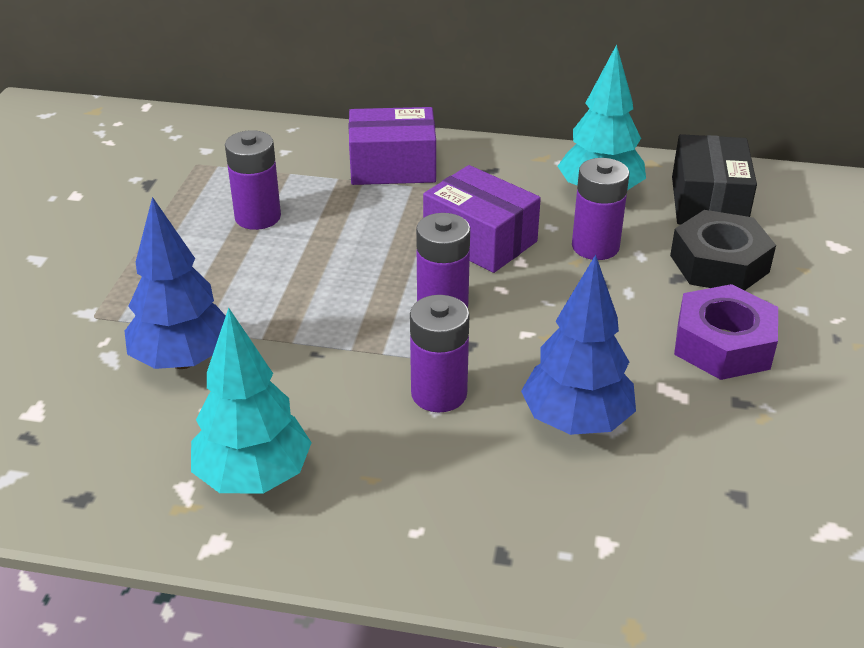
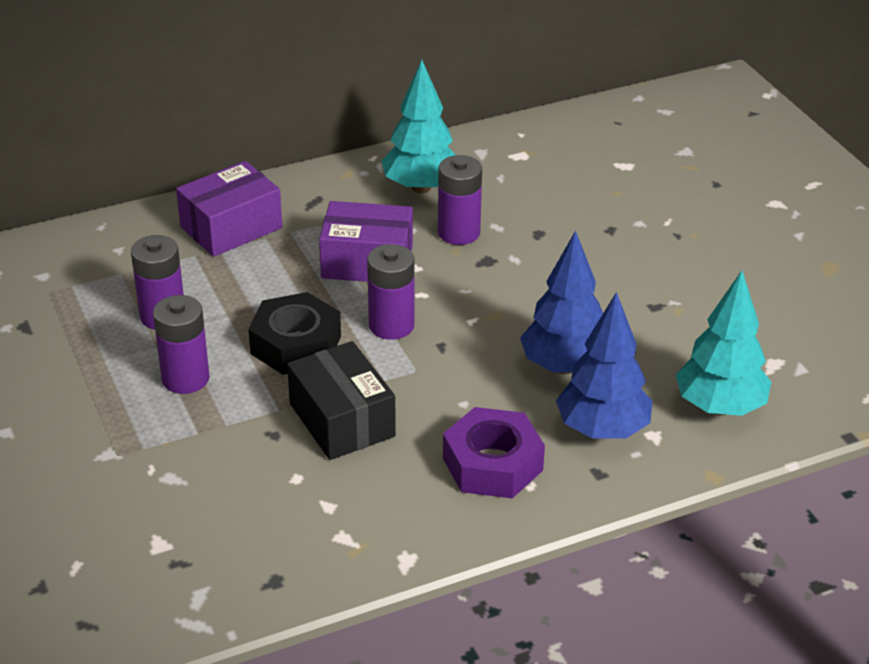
camera: 35 degrees left, 0 degrees up
(183, 360) = (235, 453): blue tree -> blue tree (602, 430)
(253, 477) = (384, 506): turquoise tree -> turquoise tree (719, 407)
(439, 393) = (454, 390): purple battery -> purple battery (185, 378)
(708, 202) = (507, 164): black box -> black box (342, 420)
(719, 264) = (557, 211): black nut -> black nut (296, 345)
(723, 344) = (611, 271): purple nut -> purple nut (492, 464)

